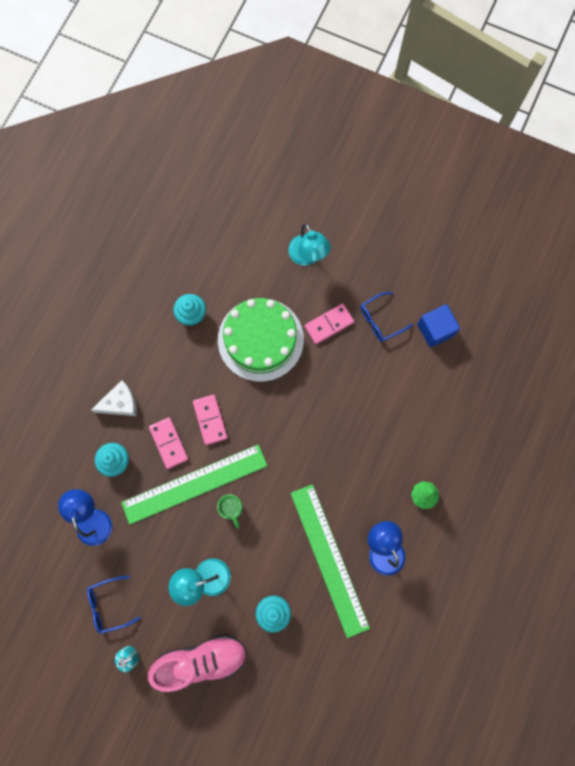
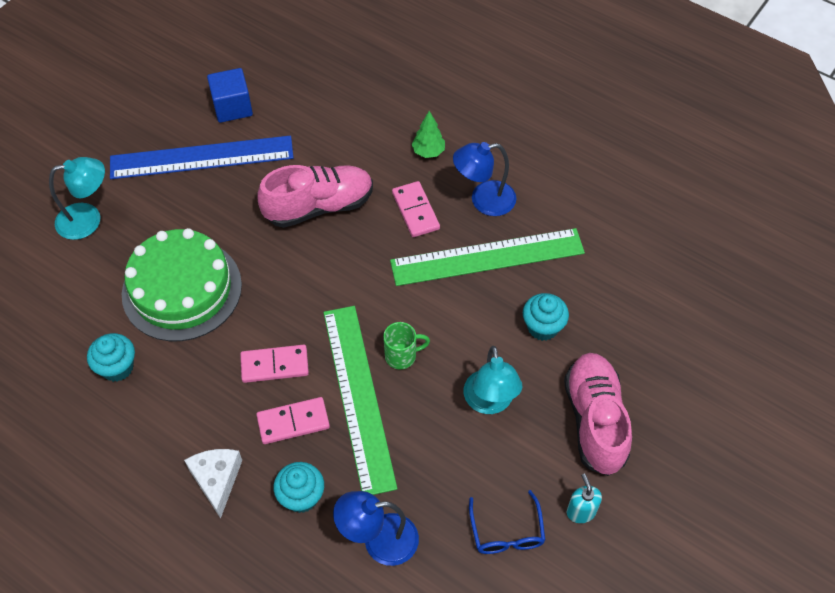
camera: 80 degrees left, 20 degrees down
(329, 324) = (188, 211): pink domino -> pink domino (415, 211)
(351, 420) = (319, 206): none -> pink shoe
(380, 320) = (202, 157): blue glasses -> blue ruler

